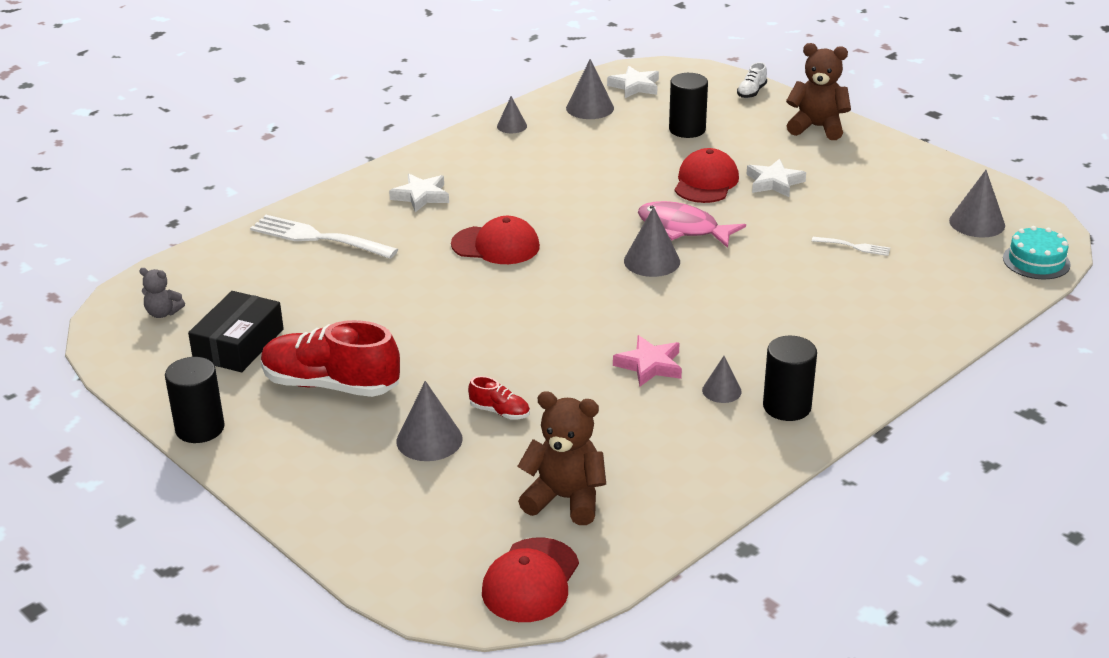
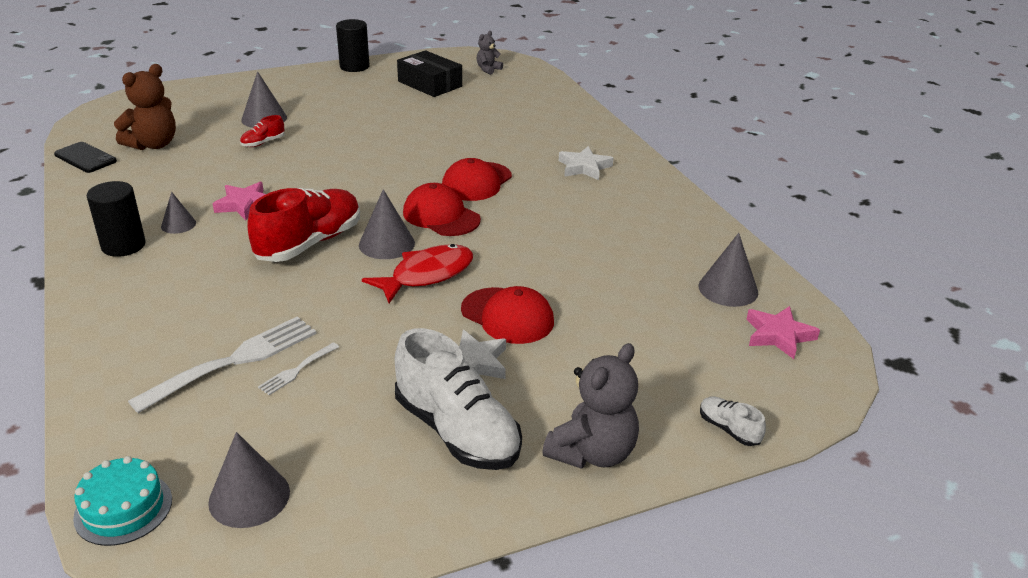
camera: 110 degrees right, 0 degrees up
(318, 238) = (546, 122): white fork -> white fork (234, 361)
(331, 385) = (355, 101): red shoe -> red shoe (309, 243)
(512, 126) = (702, 234): grey cone -> none
(531, 581) = (105, 122): red cap -> red cap (441, 216)
(635, 86) = (778, 335): white star -> pink star
(640, 539) = (85, 158): none -> black phone
(683, 228) = (427, 275): pink fish -> red fish
(687, 129) = (640, 340): black cylinder -> none
(817, 127) = (592, 453): brown teddy bear -> grey teddy bear
(846, 172) = (457, 431): none -> white shoe

